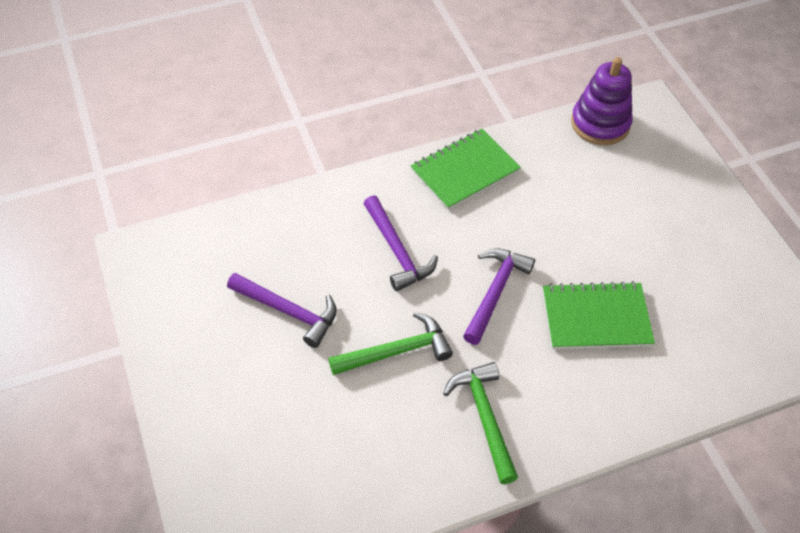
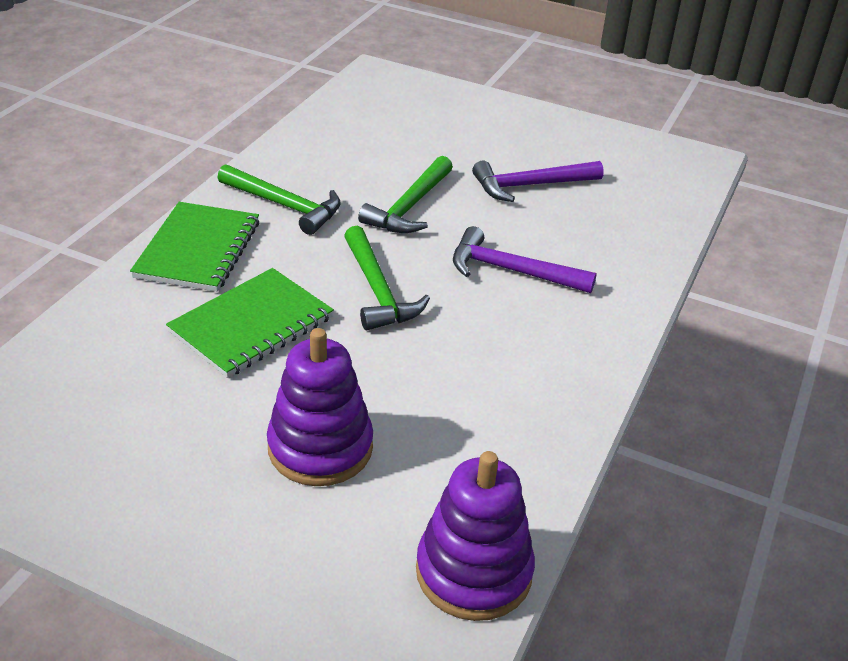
camera: 135 degrees right, 15 degrees down
(465, 171) = (555, 383): green notebook -> green notebook (198, 249)
(494, 292) = (378, 290): purple hammer -> green hammer
(619, 216) = (320, 447): none -> purple stacking toy

